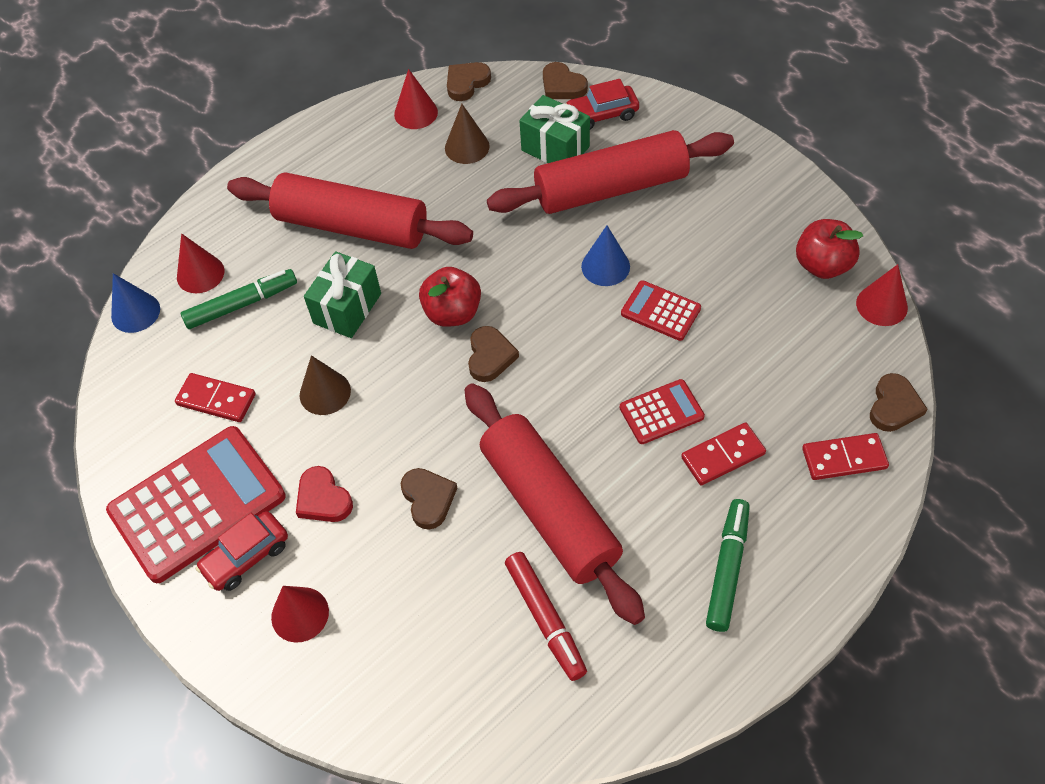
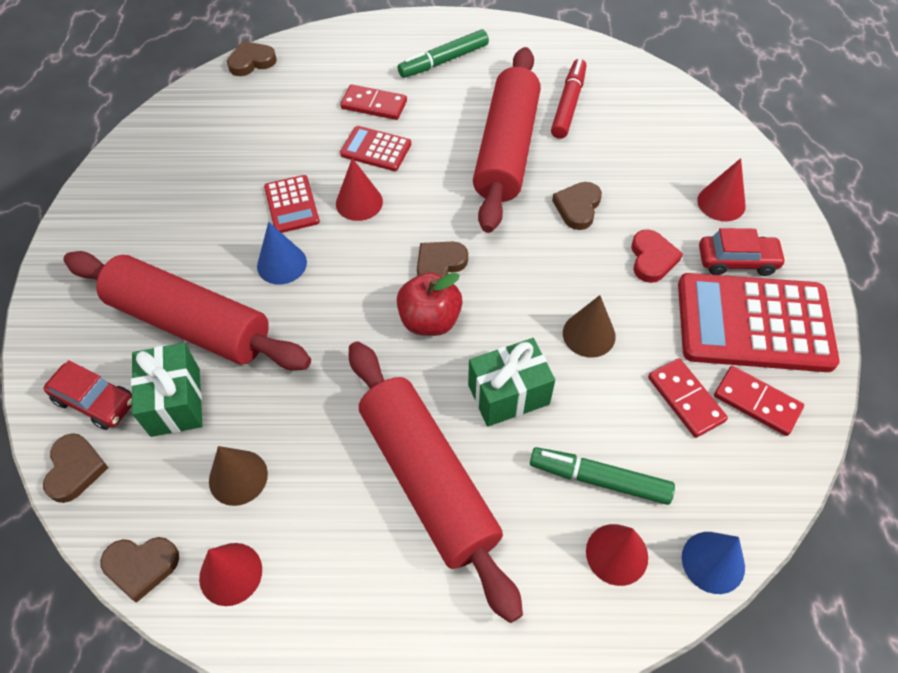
camera: 140 degrees left, 0 degrees up
(822, 265) = (158, 153): red apple -> none
(844, 459) = (315, 60): red domino -> red domino (757, 402)
(881, 305) = (169, 107): red cone -> red cone (359, 202)

